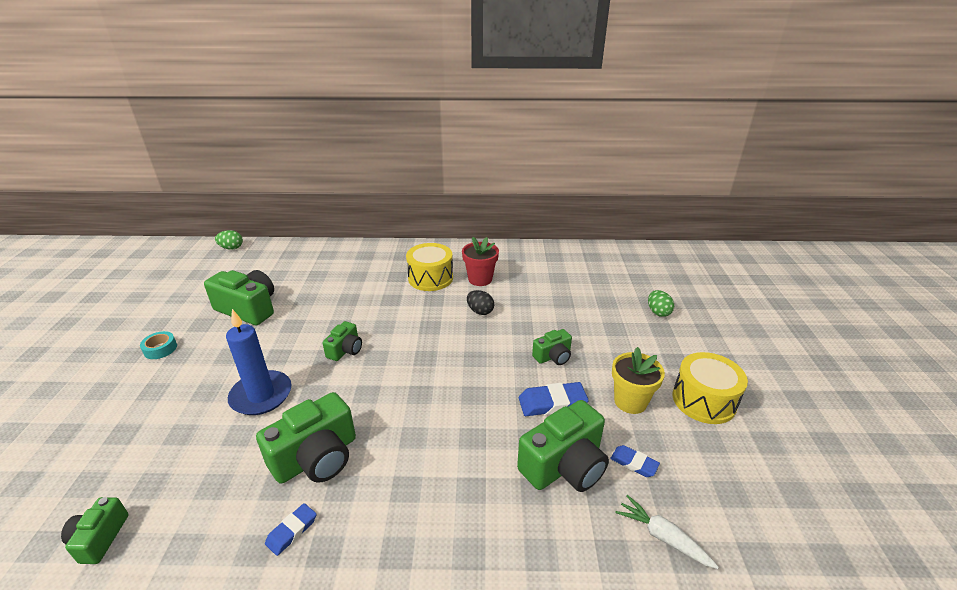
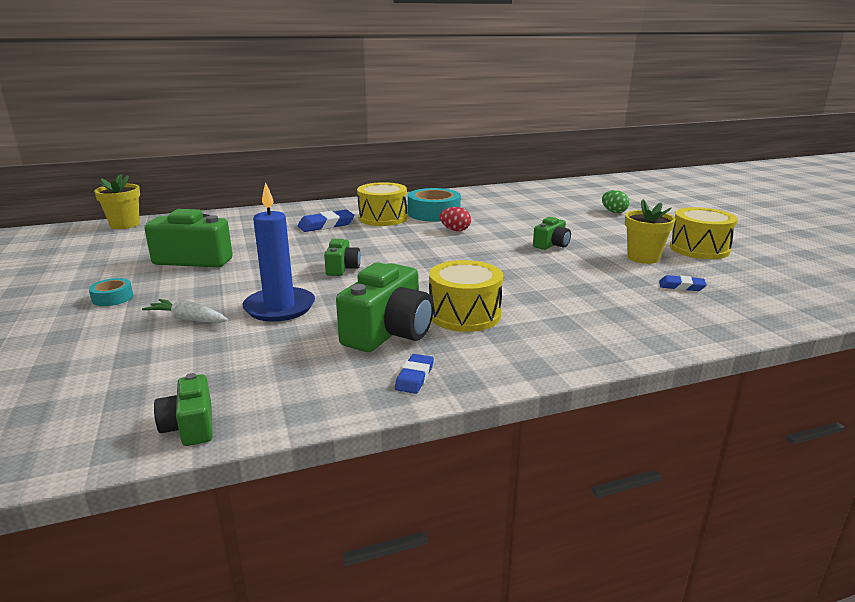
camera: 20 degrees left, 10 degrees down
(231, 248) = (125, 225): green egg -> yellow flower pot
(395, 449) = (464, 314): none -> yellow drum
(480, 279) = (434, 213): red flower pot -> turquoise tape
(480, 311) = (455, 230): black egg -> red egg
(552, 403) = (579, 268): blue eraser -> blue eraser (326, 225)
(564, 465) = (627, 297): green camera -> none
(662, 536) = (743, 316): white carrot -> white carrot (188, 319)

